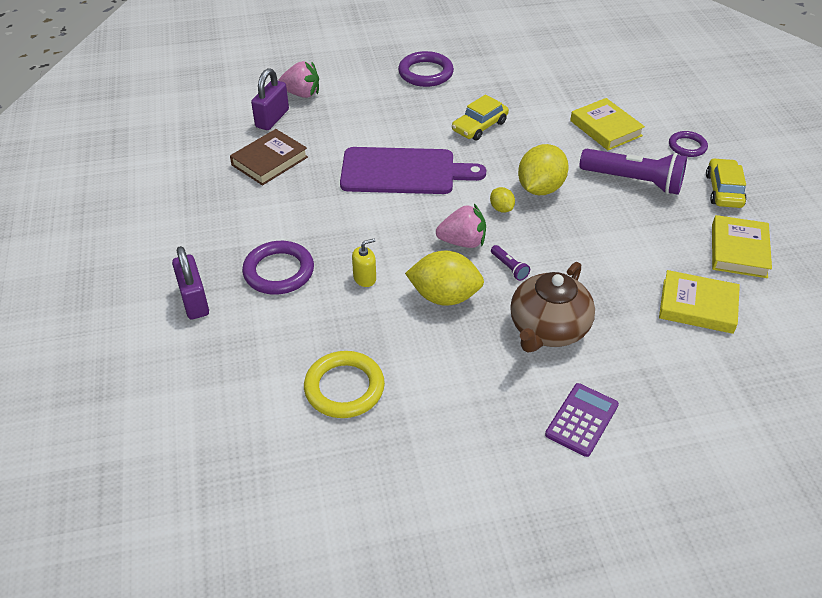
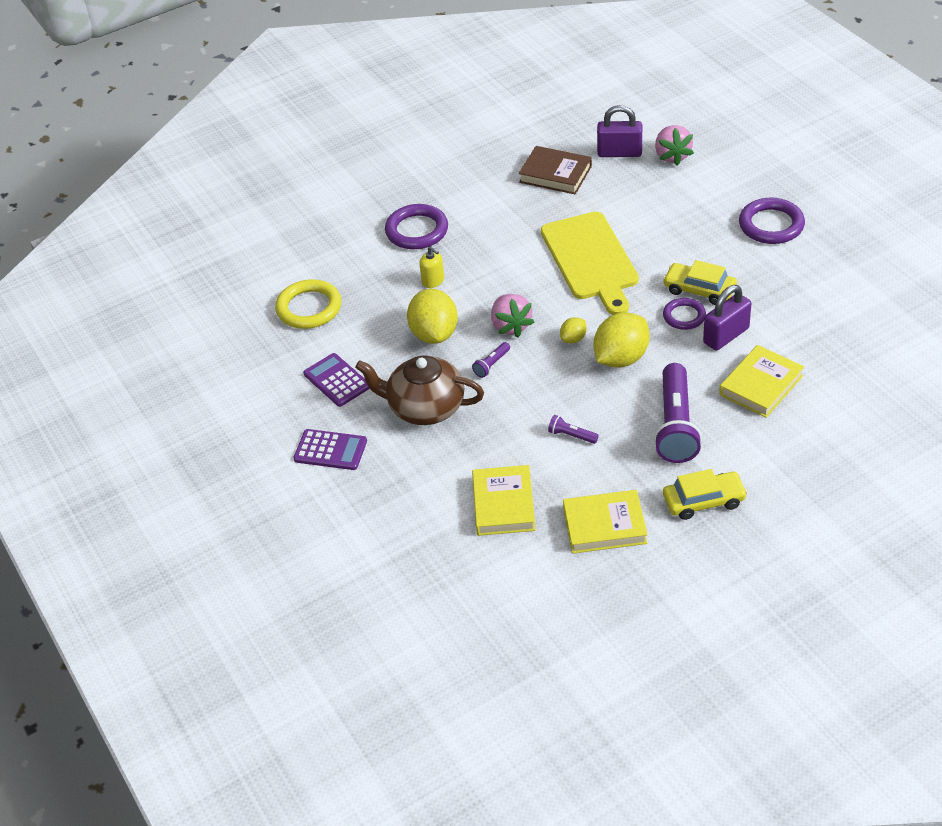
camera: 75 degrees right, 0 degrees up
(194, 301) = (363, 200): purple padlock -> purple padlock (726, 335)
(403, 172) = (590, 259): purple cutting board -> yellow cutting board
(475, 390) = (337, 380): none -> purple calculator
(540, 188) = (621, 358): yellow lemon -> yellow lemon turned 60 degrees counterclockwise
(624, 241) = (571, 435): none -> purple flashlight
(687, 146) = (770, 459): purple ring -> purple ring (684, 316)

